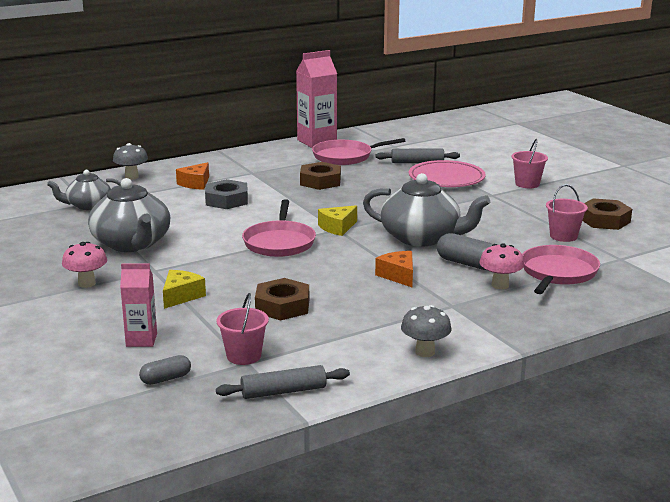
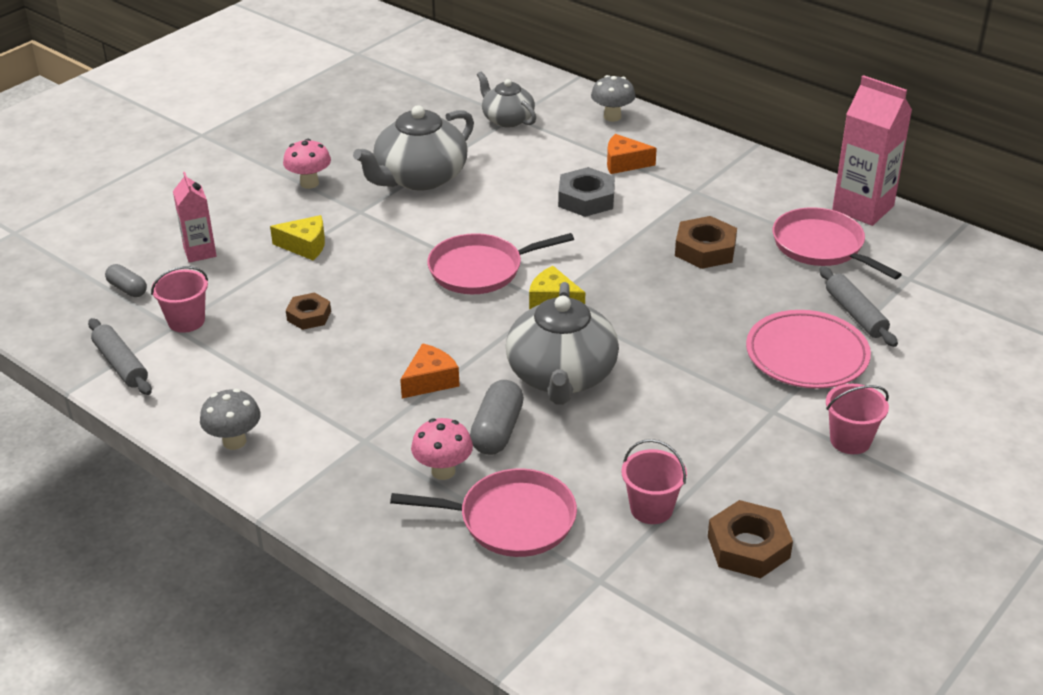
camera: 70 degrees right, 15 degrees up
(282, 306) = (309, 316): brown nut -> brown nut, size x0.64

